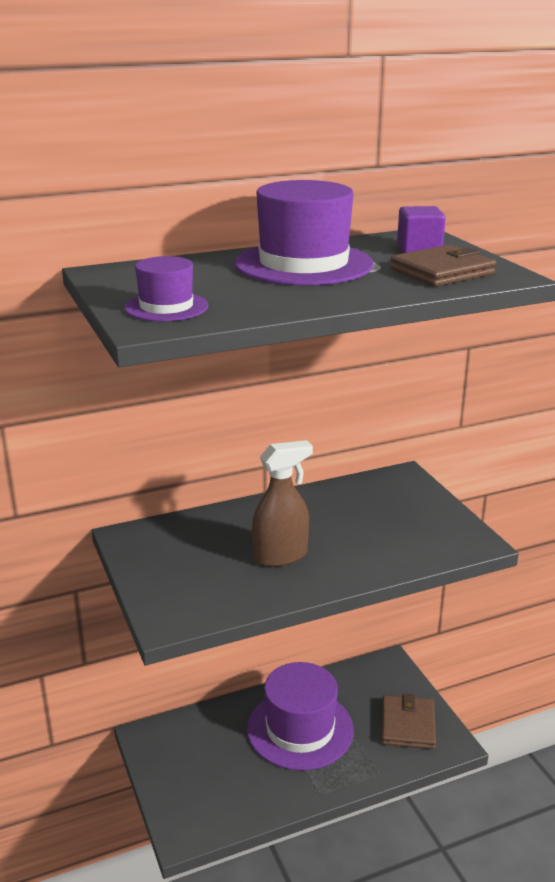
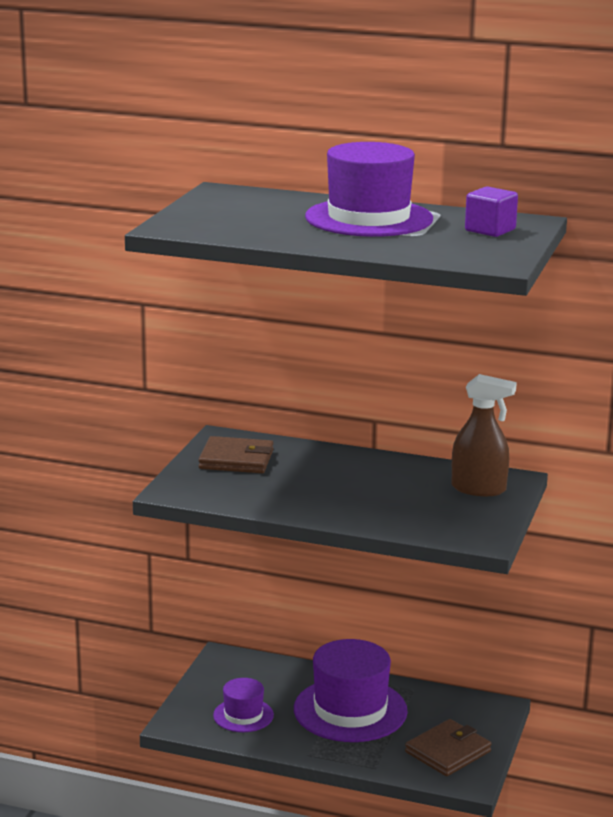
camera: 40 degrees right, 5 degrees down
(166, 307) = (204, 221): purple hat -> purple hat (243, 715)
(281, 556) = (311, 488): brown spray bottle -> brown spray bottle (479, 489)
(442, 271) = (457, 248): brown wallet -> brown wallet (236, 459)

